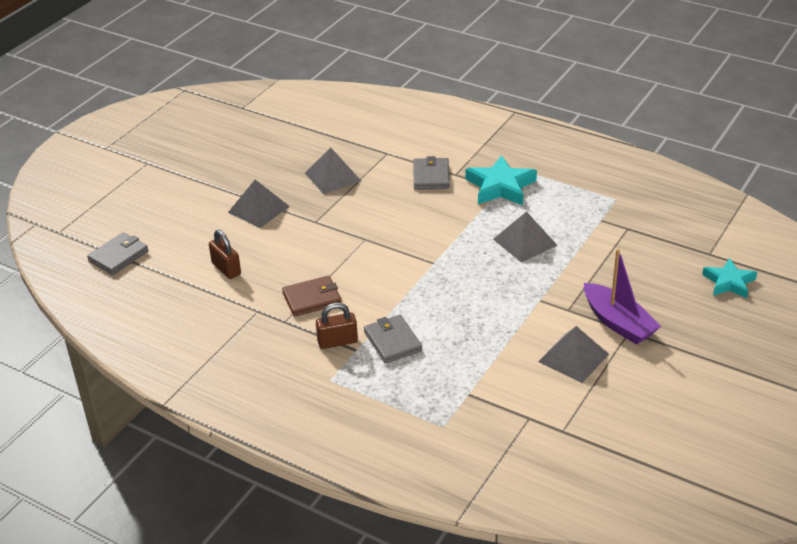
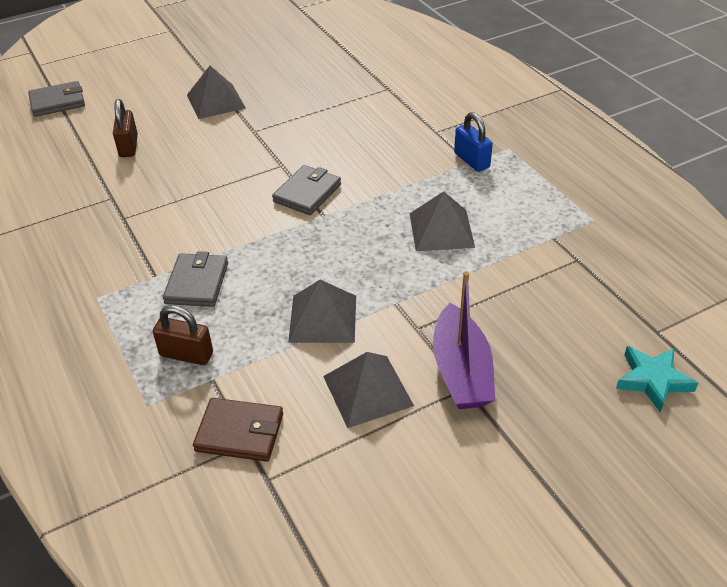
camera: 30 degrees right, 5 degrees up
(312, 299) = (170, 205): brown wallet -> brown wallet (239, 432)
(333, 177) = (313, 94): grey pyramid -> grey pyramid (323, 318)
(337, 342) = (146, 260): brown padlock -> brown padlock (186, 354)
(431, 176) = (409, 125): grey wallet -> grey wallet (307, 193)
(500, 187) = (471, 160): turquoise star -> blue padlock

